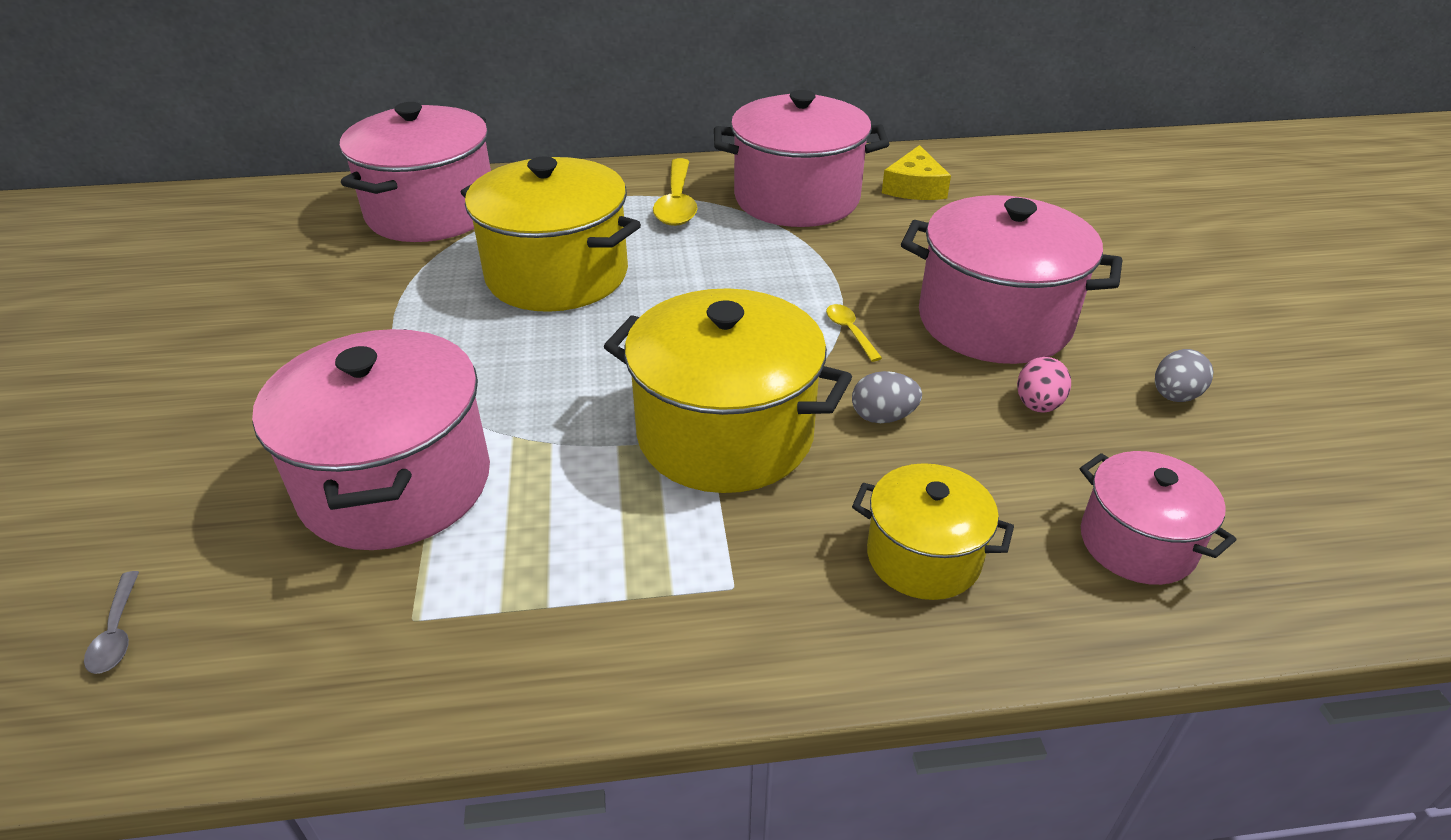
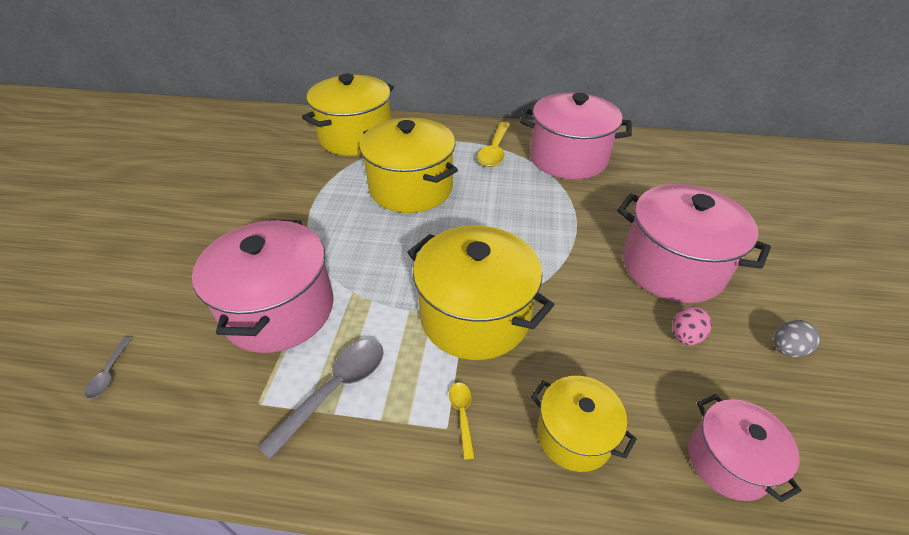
camera: 15 degrees right, 5 degrees up
(431, 212) = (356, 137): pink pot -> yellow pot
(537, 574) = (335, 389): none -> grey spoon
(849, 331) = (574, 257): yellow spoon -> yellow spoon (462, 415)
(883, 417) = (577, 324): grey egg -> none
(914, 187) = (646, 161): yellow cheese -> none

